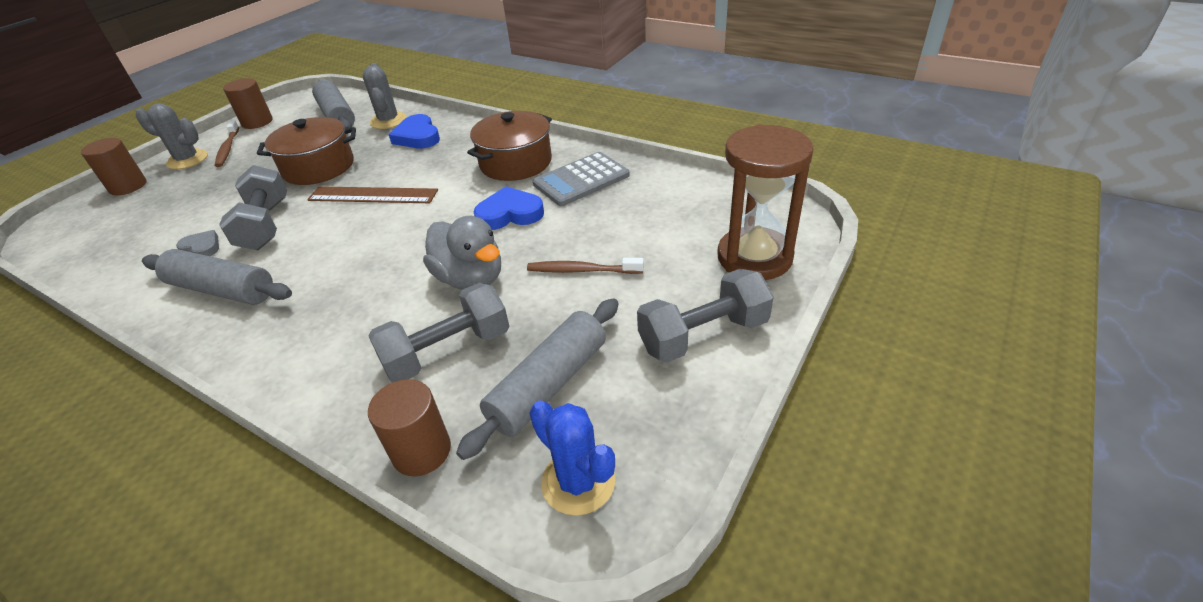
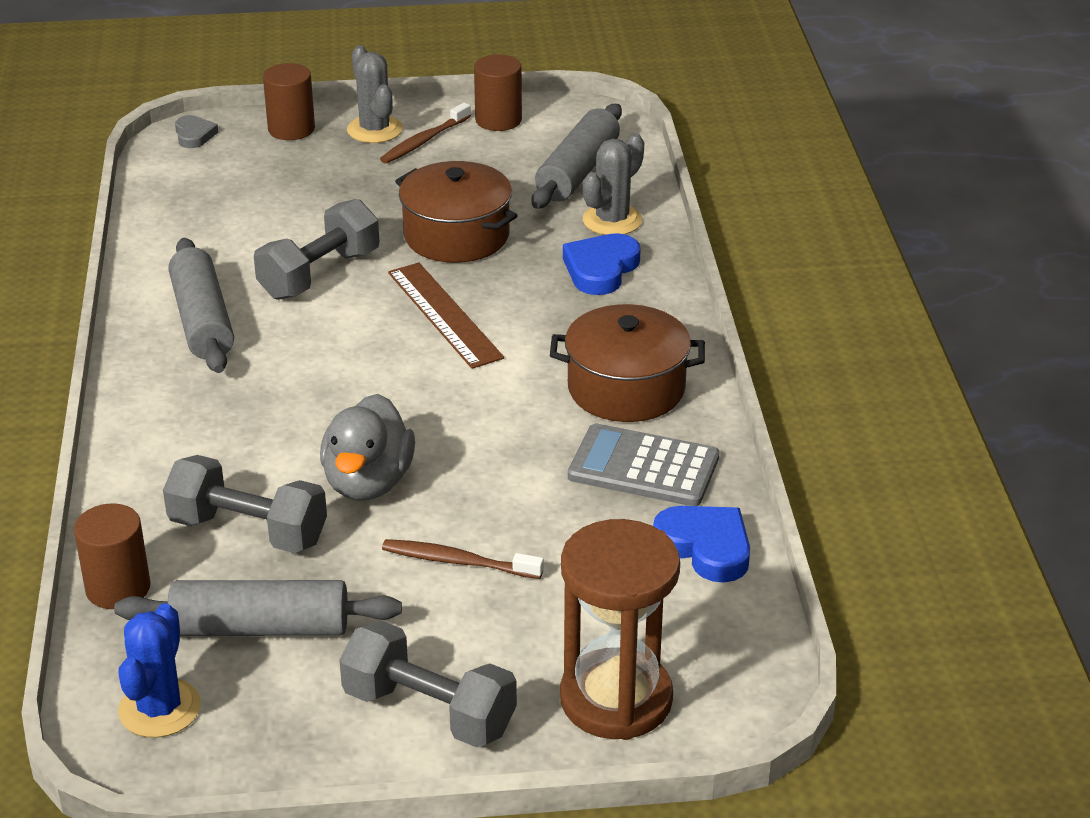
camera: 50 degrees right, 5 degrees down
(202, 247) = (247, 259): grey heart -> grey heart (194, 135)
(509, 214) = (511, 445): blue heart -> blue heart (705, 547)
(582, 270) = (458, 561): brown toothbrush -> brown toothbrush turned 45 degrees counterclockwise

